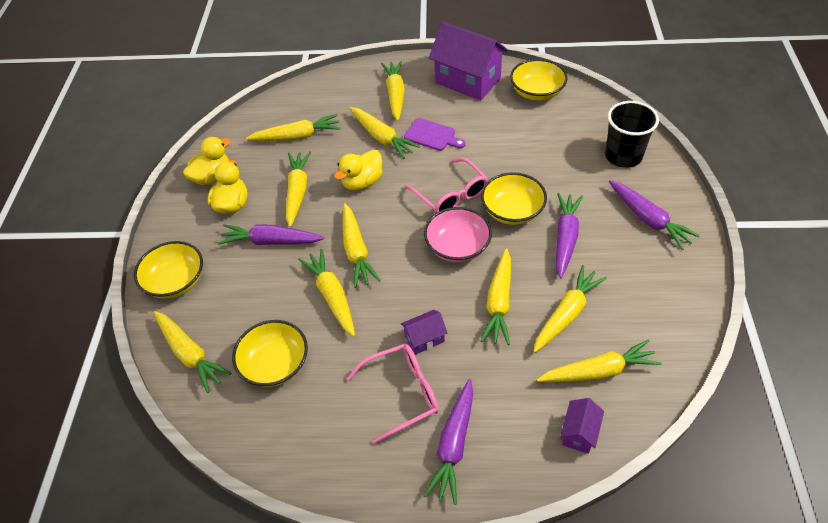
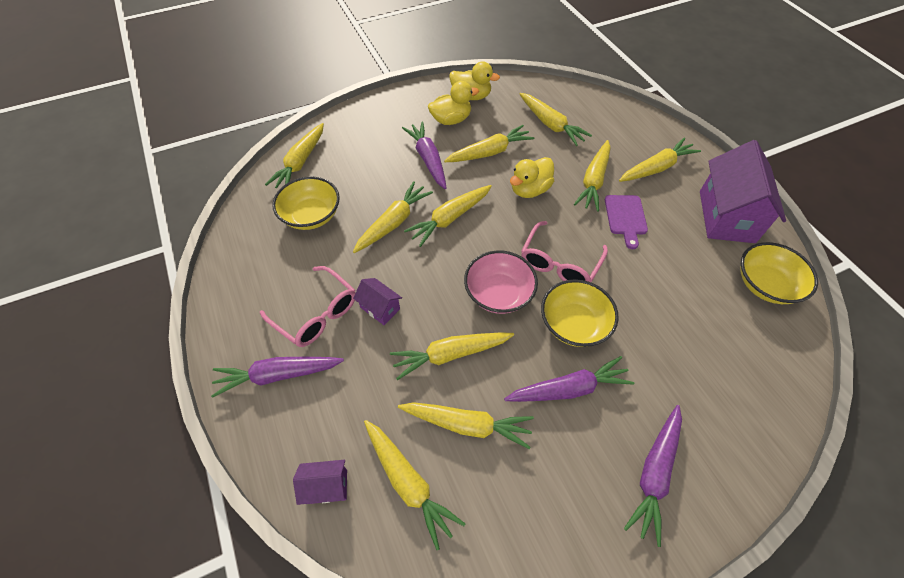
camera: 60 degrees right, 5 degrees up
(176, 281) = (360, 124): yellow bowl -> none
(362, 182) = (529, 190): yellow duck -> yellow duck turned 60 degrees counterclockwise
(623, 156) = (737, 412): black cup -> none

